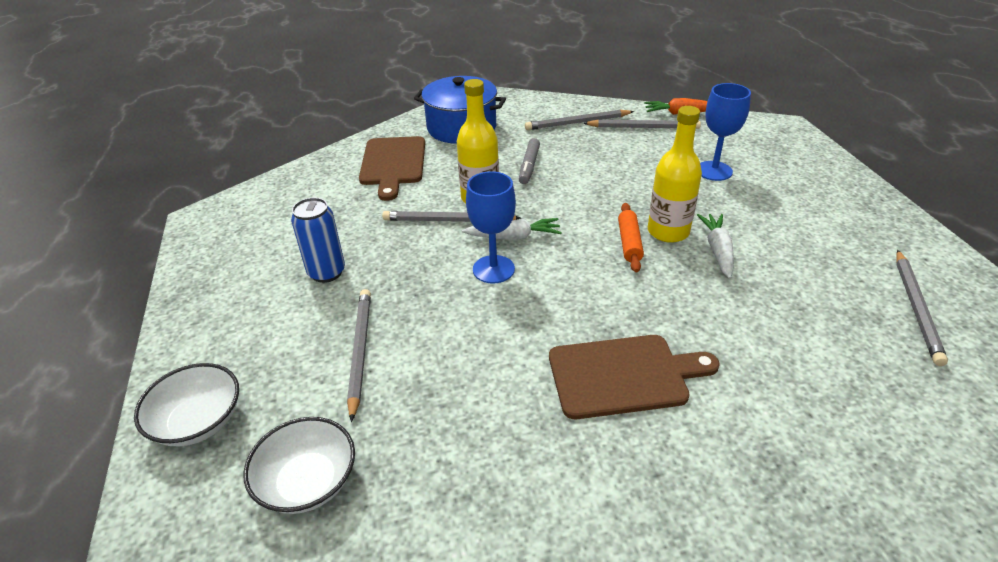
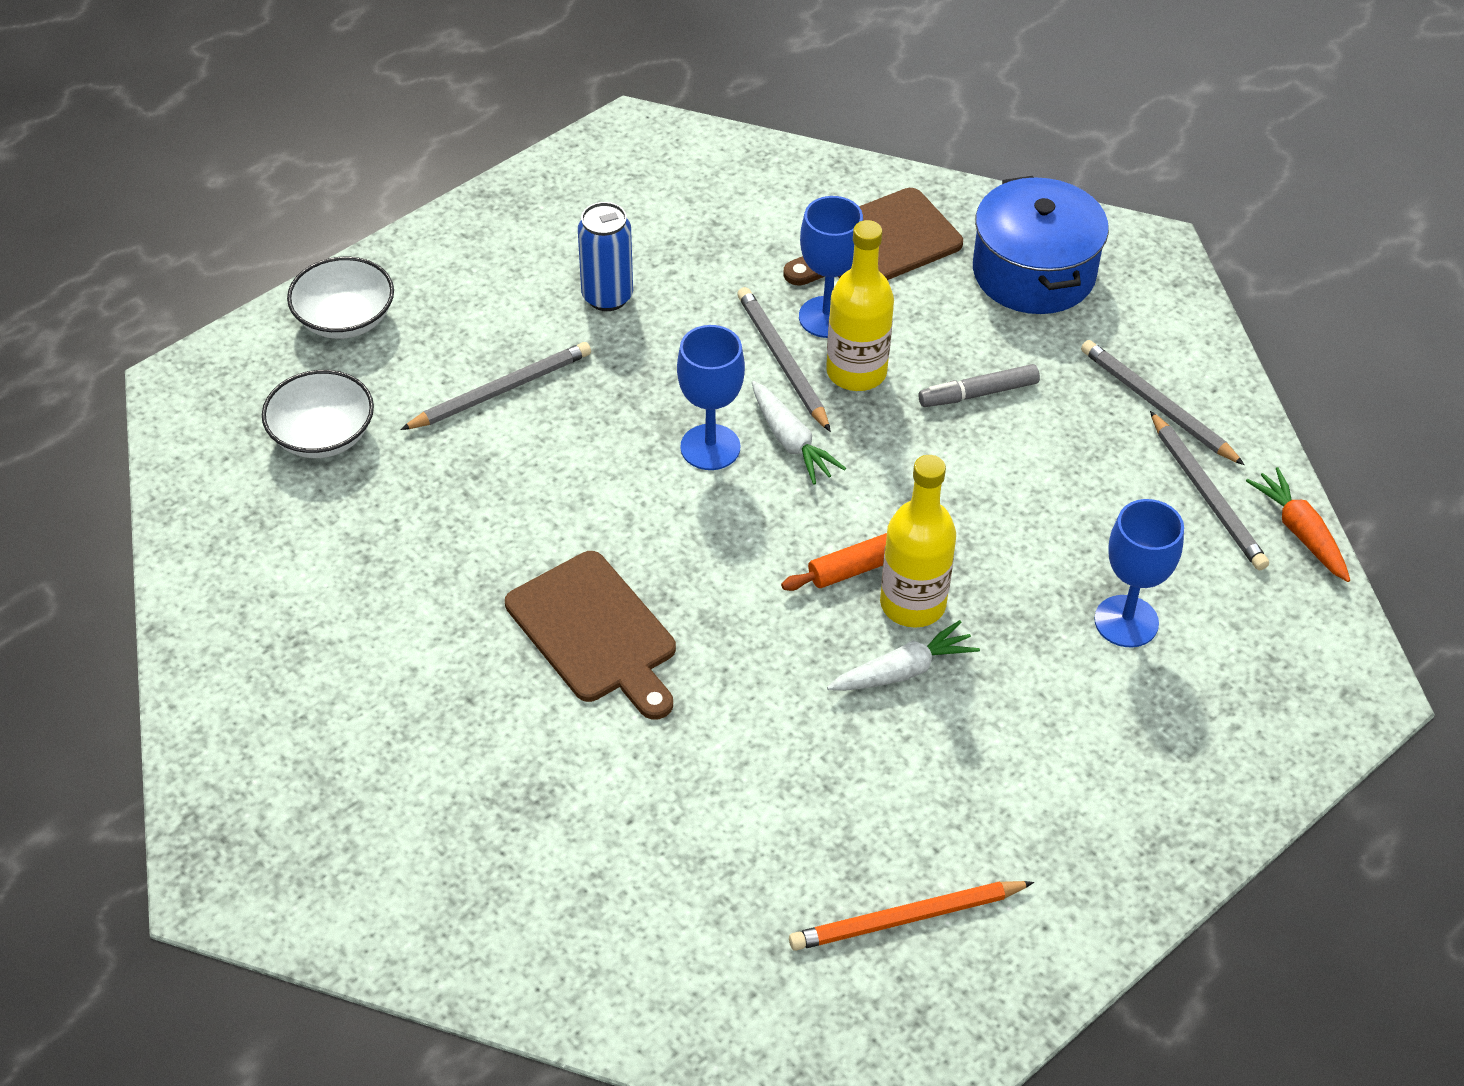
camera: 60 degrees right, 10 degrees up
(430, 195) = (827, 317): none -> blue goblet
(916, 308) = (906, 919): grey pencil -> orange pencil

